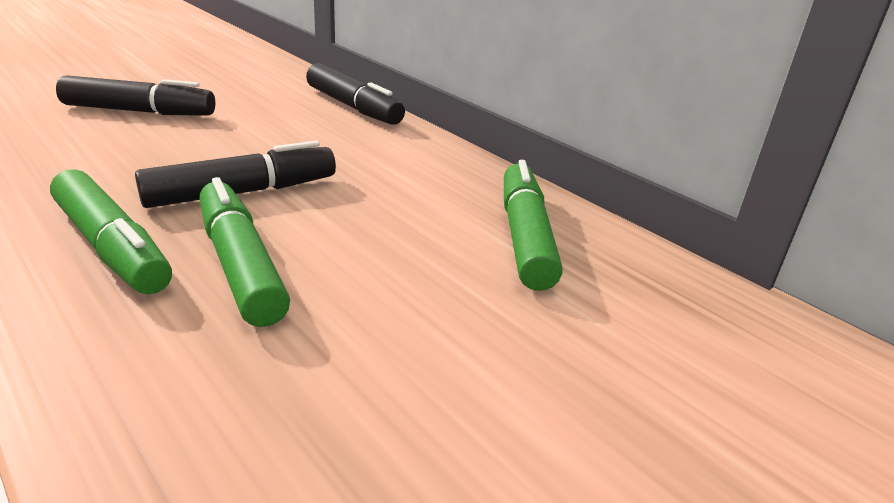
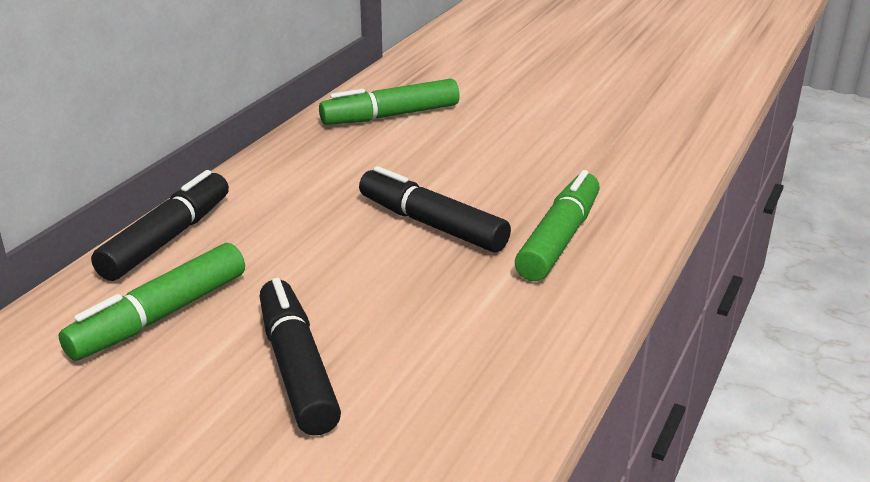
camera: 110 degrees left, 0 degrees up
(241, 264) = (524, 189): green marker -> green marker (160, 316)

